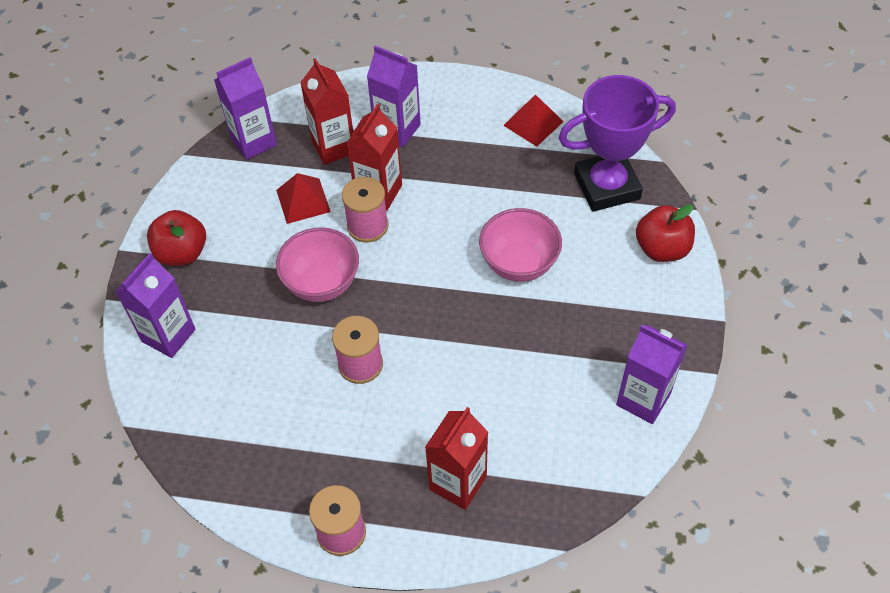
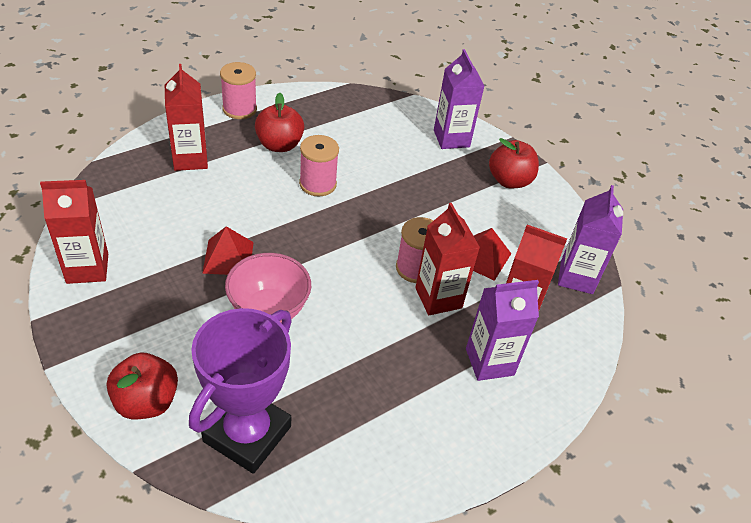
camera: 130 degrees right, 10 degrees down
(322, 283) = (399, 213): pink bowl -> none
(349, 442) = (279, 145): none -> red apple
(533, 123) = (379, 457): red pyramid -> red pyramid (228, 257)
(643, 399) = (87, 268): purple carton -> red carton

